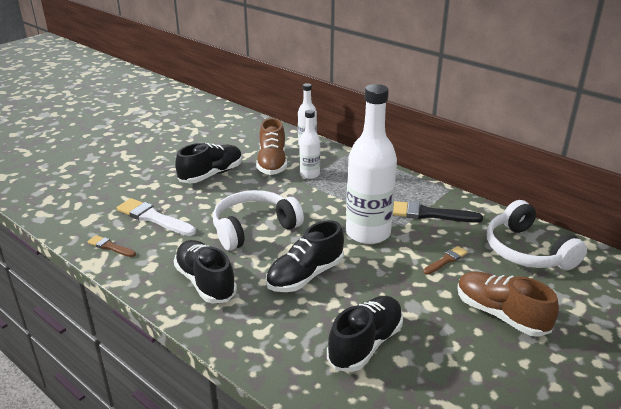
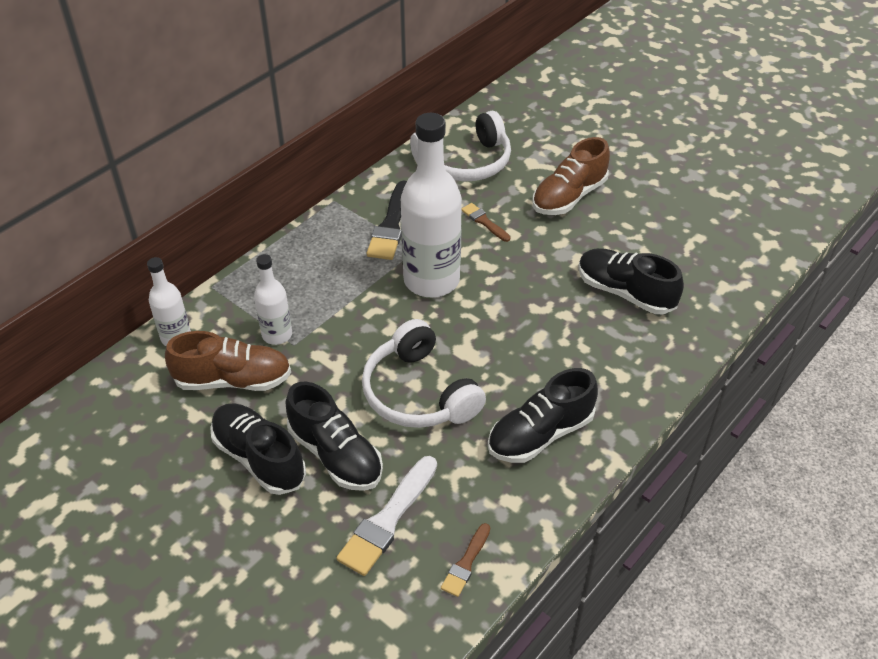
camera: 90 degrees left, 15 degrees up
(305, 276) = (520, 338): black shoe -> black shoe (336, 455)

